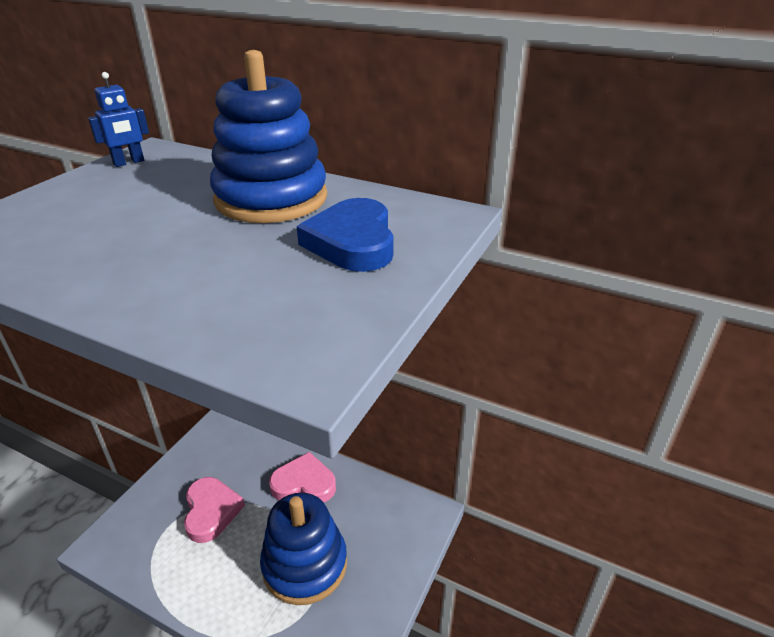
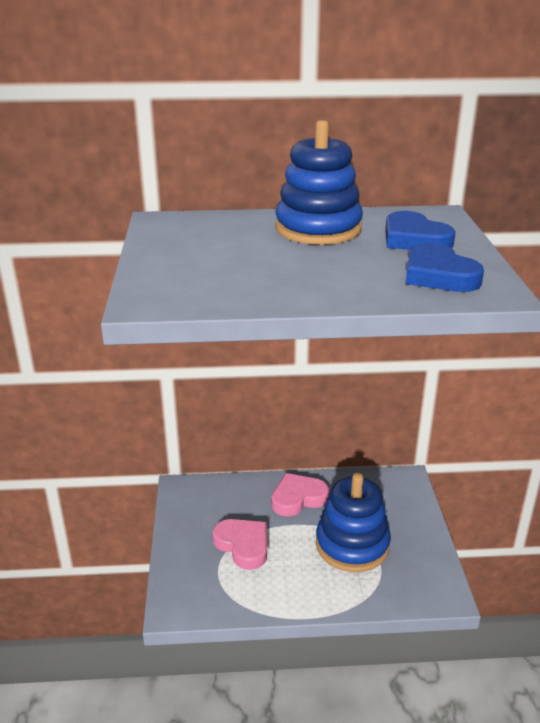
camera: 30 degrees left, 5 degrees down
(129, 162) = (163, 230): blue robot -> none
(284, 306) = (438, 275): none -> blue heart

